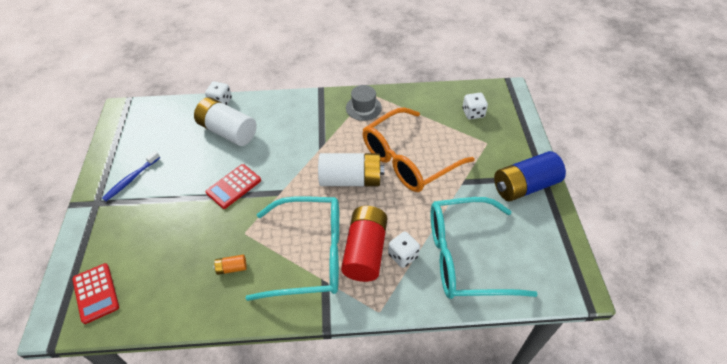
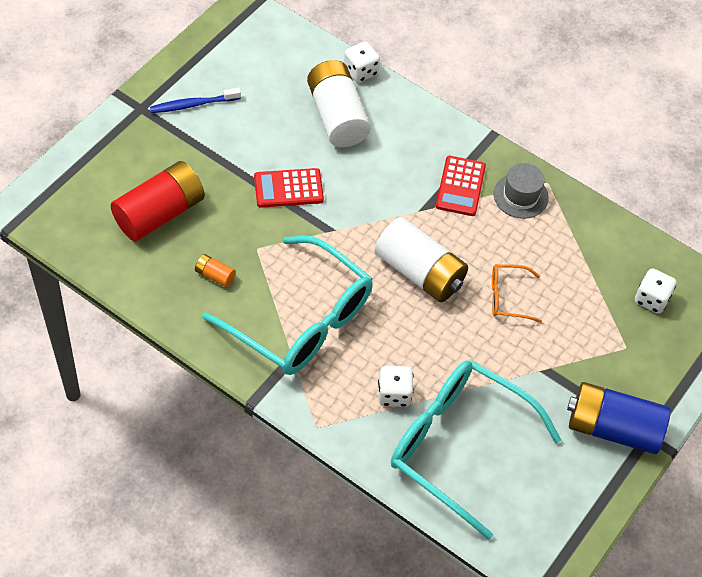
camera: 35 degrees right, 5 degrees up
(96, 293) = (77, 206): red calculator -> red calculator (460, 186)
(365, 251) = (359, 360): red battery -> red battery (160, 213)
(408, 160) = (507, 297): orange glasses -> orange glasses, size x0.44

